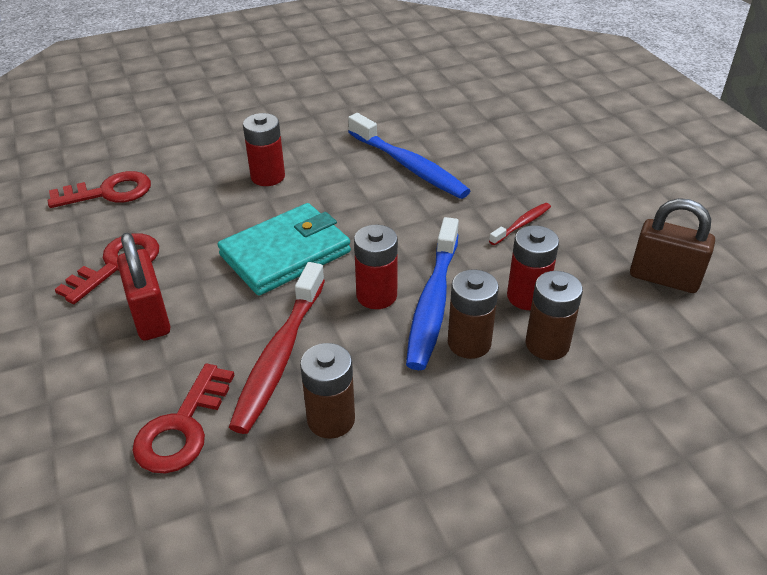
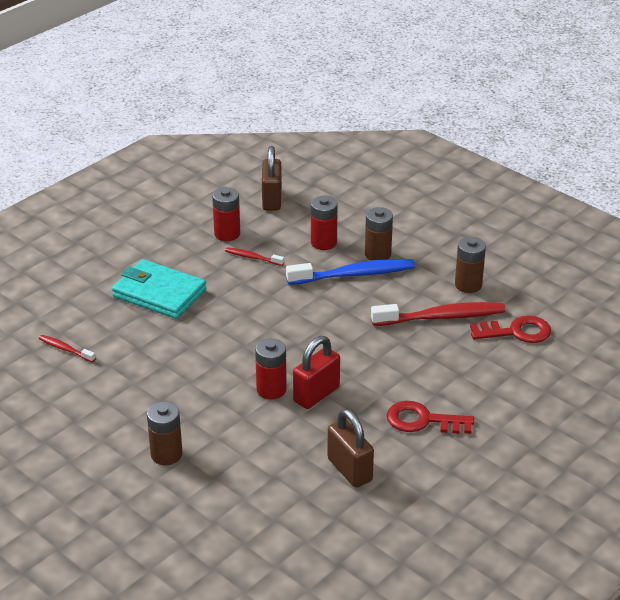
camera: 115 degrees left, 5 degrees down
(109, 192) = (349, 470): red key -> brown padlock
(150, 316) = (454, 381): red padlock -> red padlock (316, 394)
(285, 253) = (354, 347): turquoise wallet -> turquoise wallet (159, 293)
(376, 295) = (365, 297): red battery -> red battery (227, 234)
(409, 166) = (212, 322): blue toothbrush -> none
(426, 82) = (65, 349): none -> red toothbrush
(547, 344) = (358, 229): brown battery -> brown battery (166, 454)

